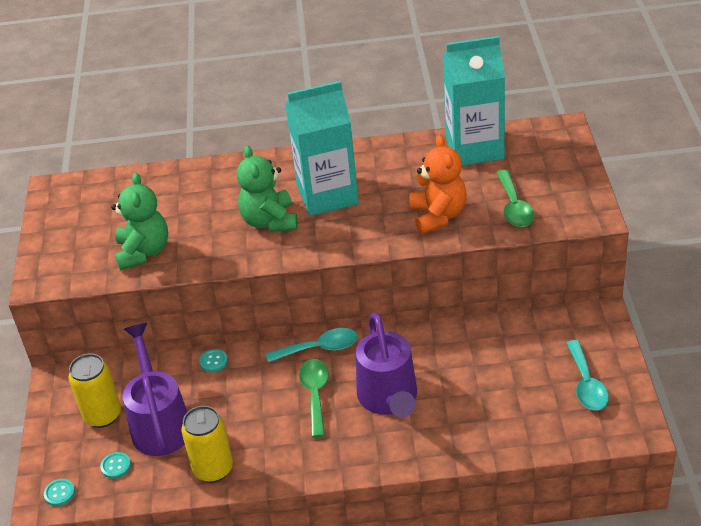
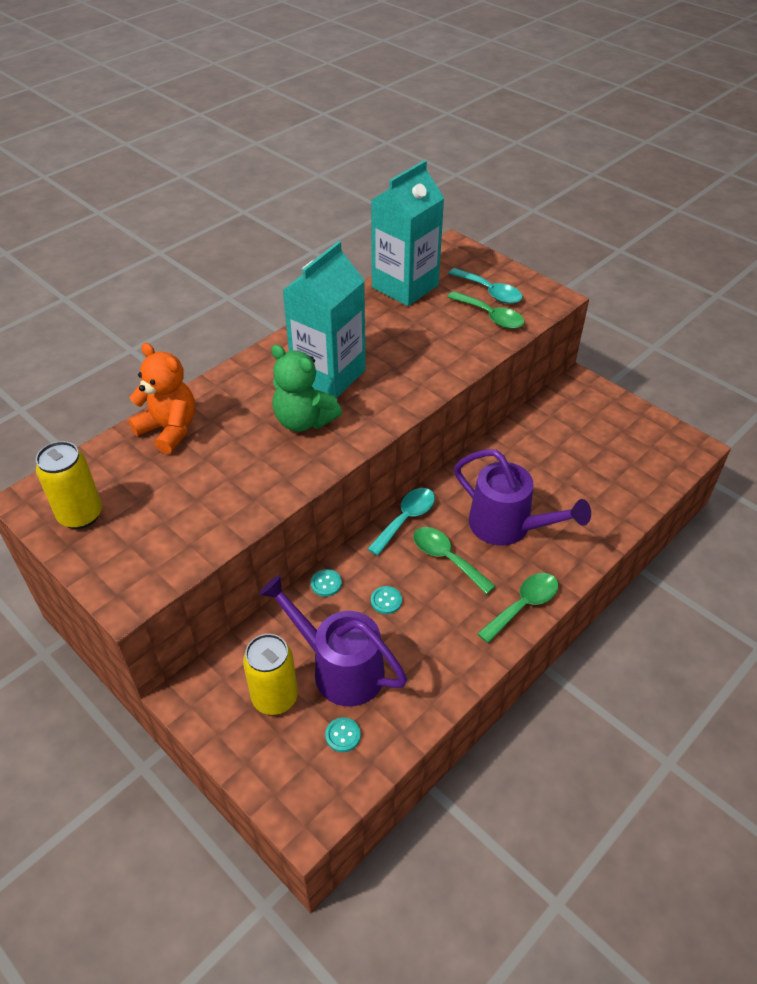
camera: 45 degrees left, 5 degrees up
(59, 493) = (316, 800): turquoise button -> turquoise button (386, 601)
(143, 252) = (211, 508): green teddy bear -> none
(213, 469) = (435, 676): yellow can -> yellow can (80, 515)
(330, 462) = (523, 605): none -> green spoon
(438, 215) = (442, 349): orange teddy bear -> orange teddy bear (169, 429)
(586, 384) = (627, 434): turquoise spoon -> turquoise spoon (490, 292)

